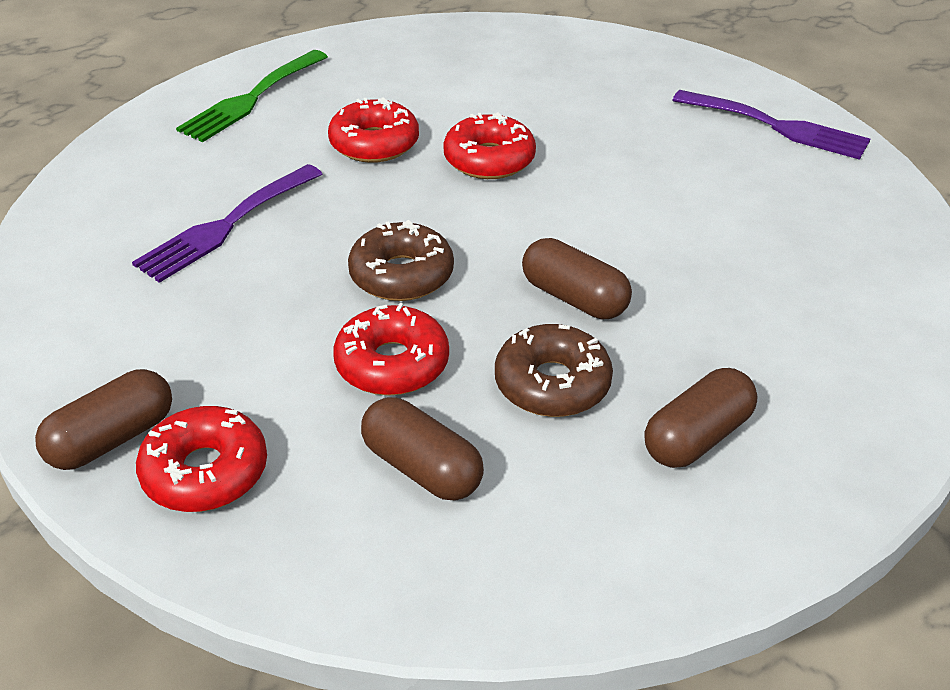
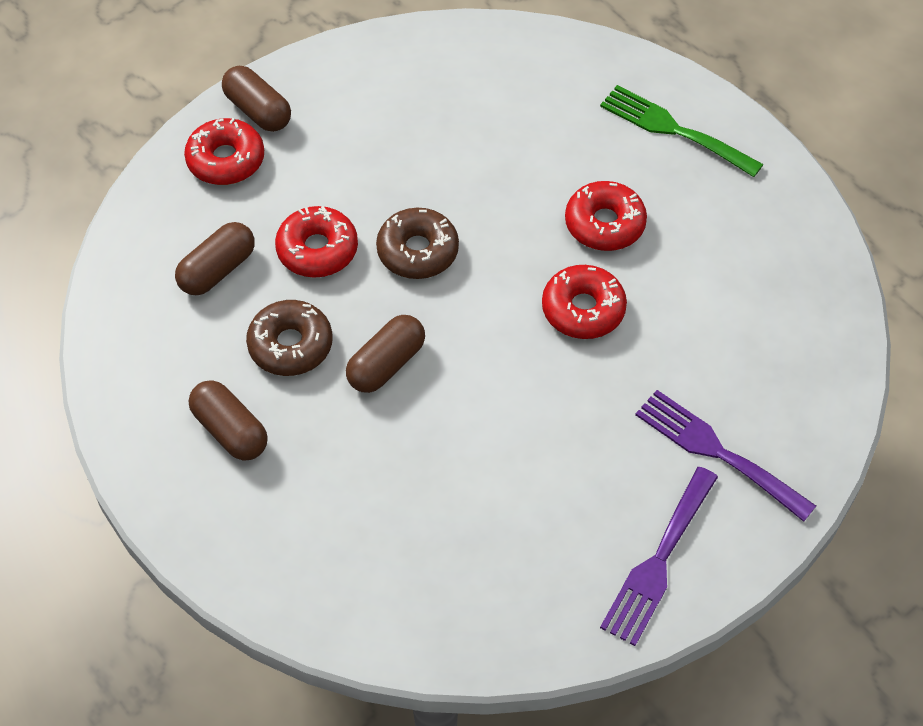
camera: 90 degrees right, 15 degrees up
(226, 226) = (480, 137): purple fork -> purple fork (717, 452)

